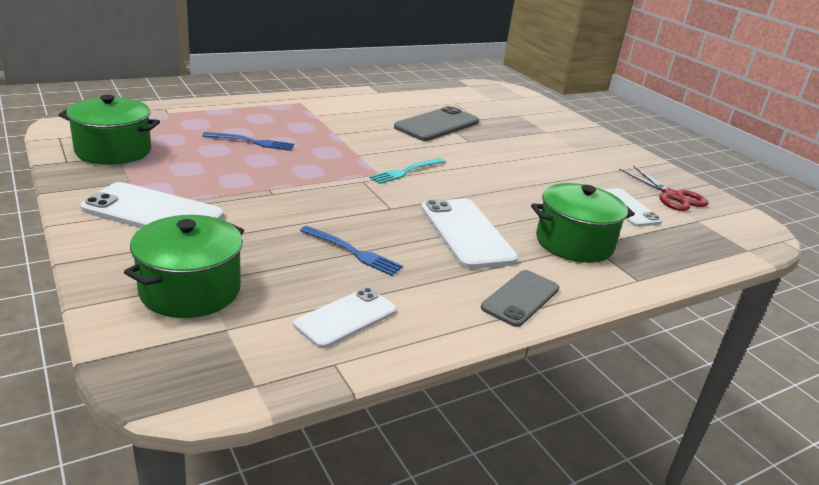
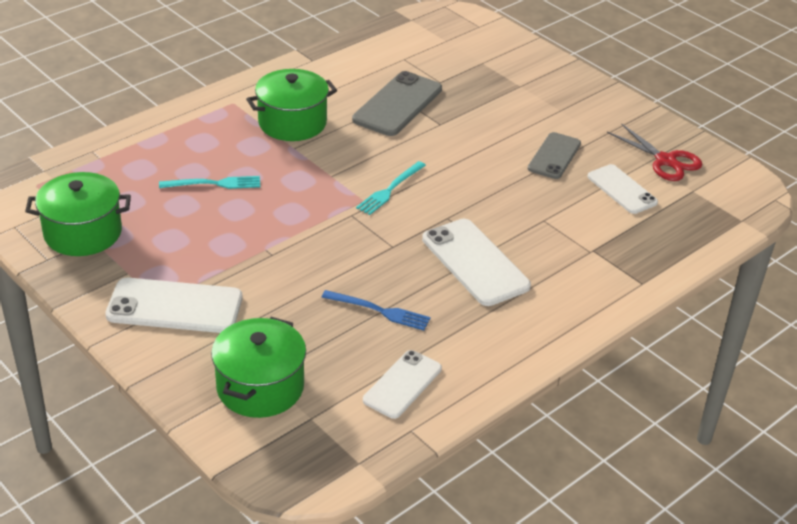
camera: 10 degrees left, 10 degrees up
(252, 142) = (214, 184): blue fork -> turquoise fork
(520, 298) = (542, 329): grey phone -> grey phone (554, 156)
(574, 243) = (577, 251): green pot -> green pot (292, 122)

